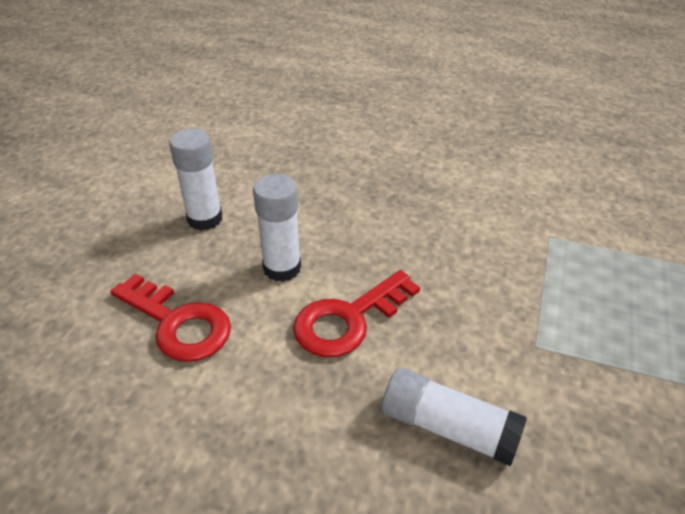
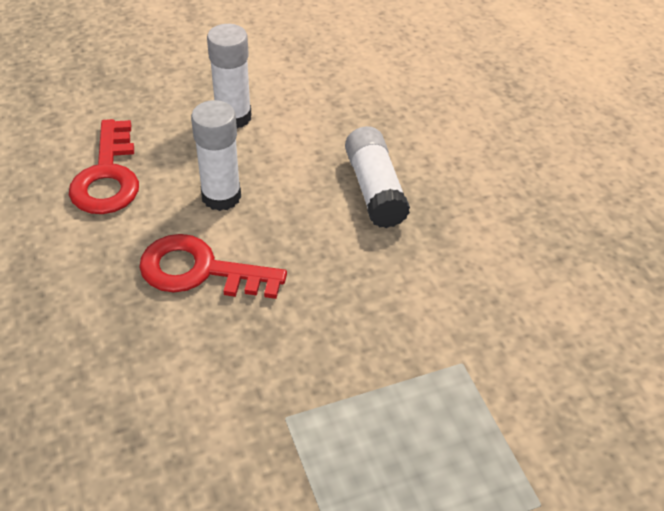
camera: 50 degrees right, 5 degrees up
(448, 427) = (136, 395): white glue stick -> white glue stick (375, 189)

